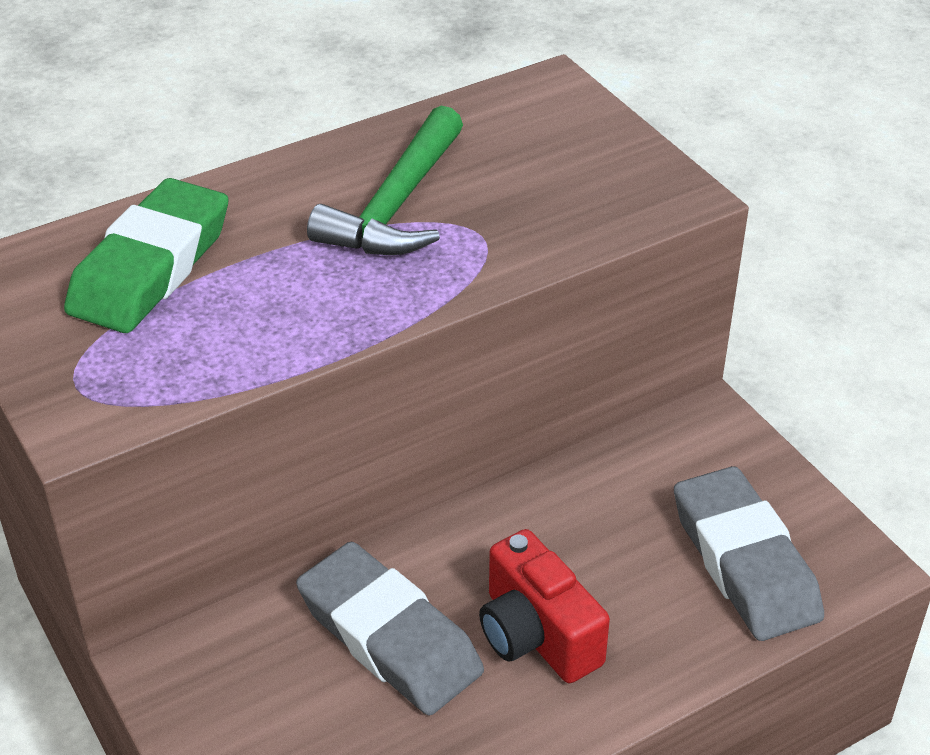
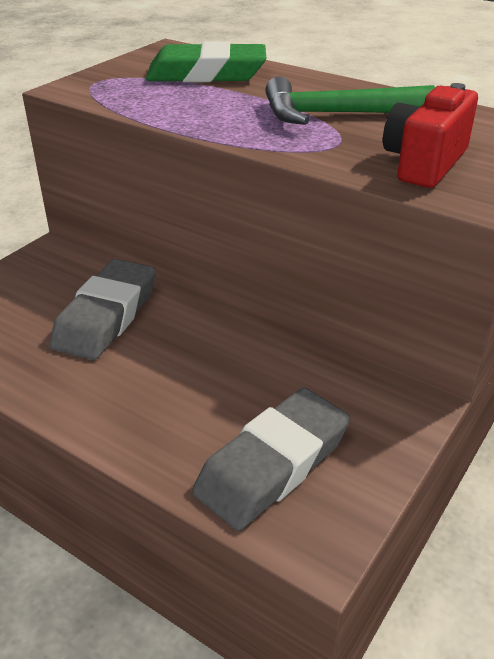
camera: 65 degrees right, 5 degrees down
(536, 635) = (139, 375): red camera -> red camera (424, 163)

